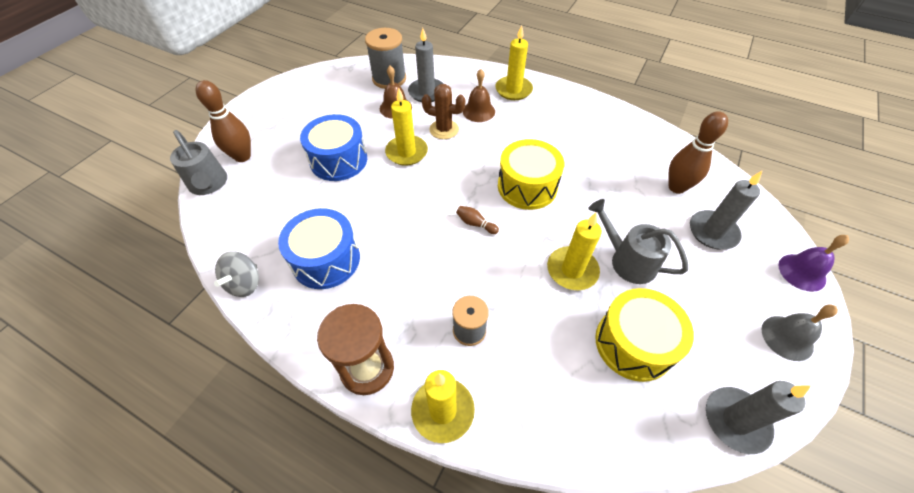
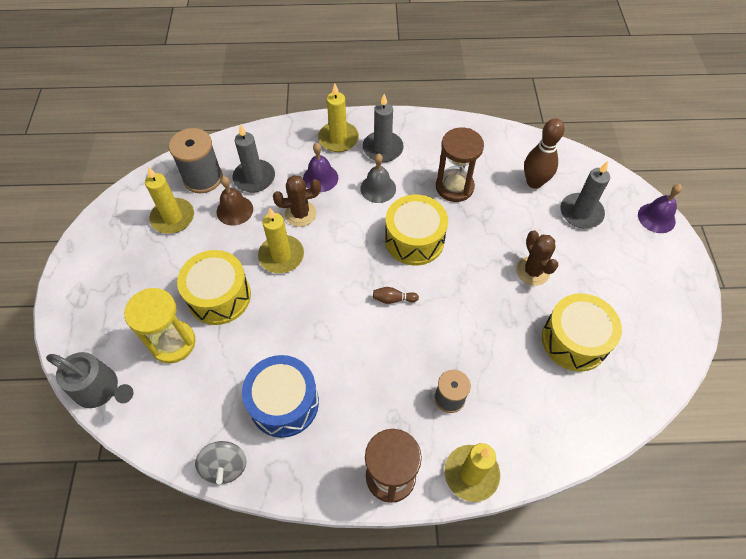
camera: 30 degrees left, 5 degrees up
(242, 156) = (112, 341): brown bowling pin -> none
(281, 176) = (173, 343): none -> yellow hourglass
(338, 160) = (219, 296): blue drum -> yellow drum
(478, 111) = (320, 178): brown bell -> purple bell
(572, 270) = (496, 302): yellow candle -> yellow candle (173, 218)
(593, 161) = (454, 187): none -> brown hourglass
(627, 260) = (532, 271): grey watering can -> brown cactus
(735, 420) = (667, 361): grey candle -> grey candle (382, 148)
(787, 337) = (670, 278): grey bell -> grey bell (378, 188)

